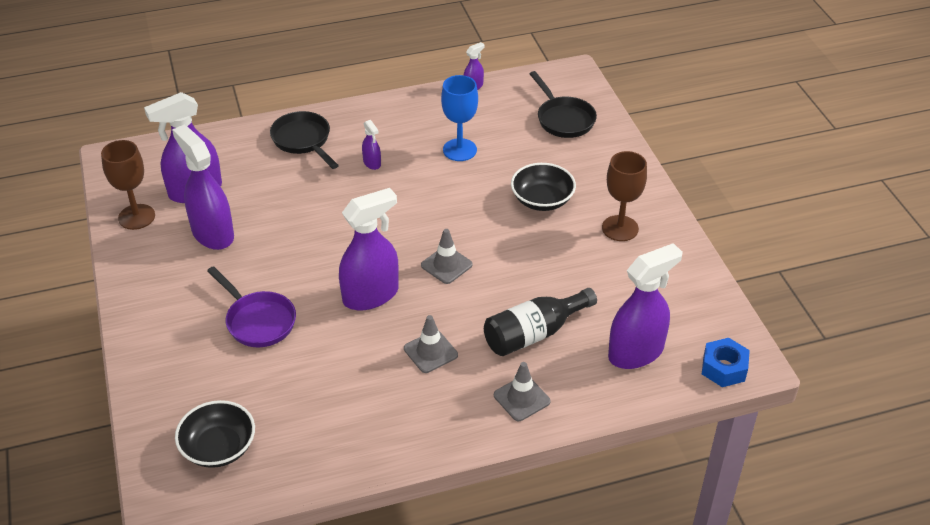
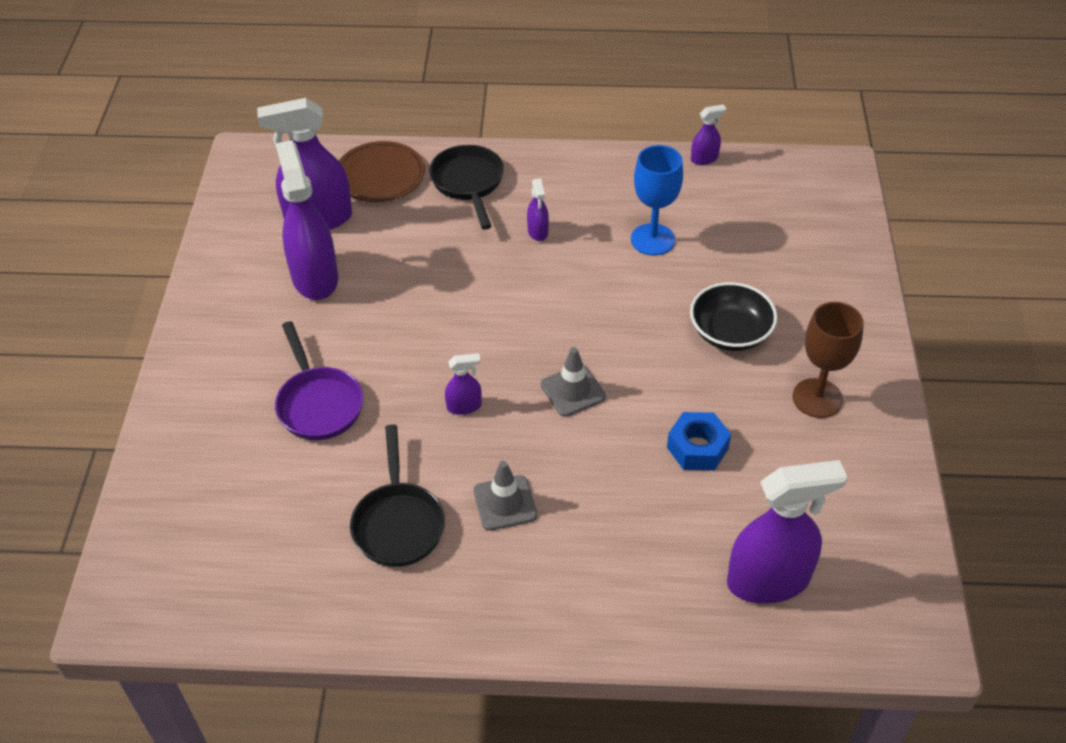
camera: 20 degrees right, 5 degrees up
(136, 217) = (240, 235): brown goblet -> none
(219, 447) = (205, 556): black bowl -> none
(230, 150) = (380, 175): none -> brown plate
(371, 295) = (464, 406): purple spray bottle -> purple spray bottle, size x0.46
(521, 398) = (592, 601): grey traffic cone -> none
(534, 334) = (644, 515): black bottle -> none
(563, 119) = (802, 228): black pan -> black pan (398, 523)
(724, 368) = (880, 639): blue nut -> blue nut (697, 448)

